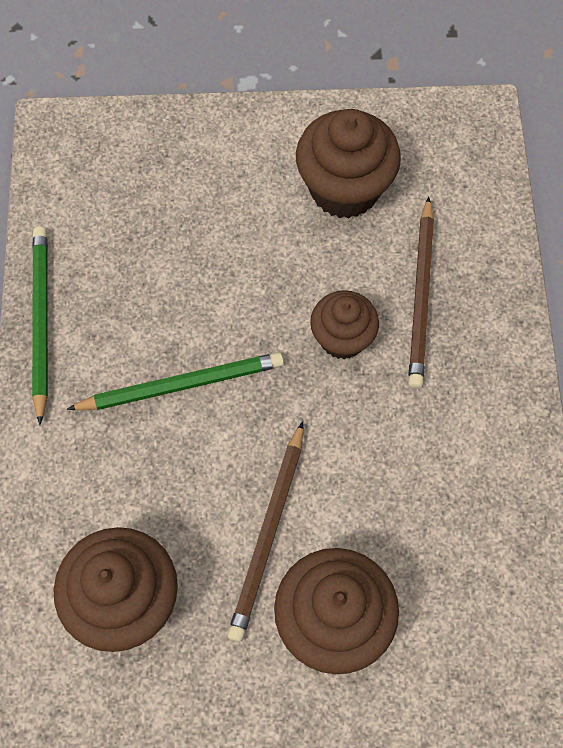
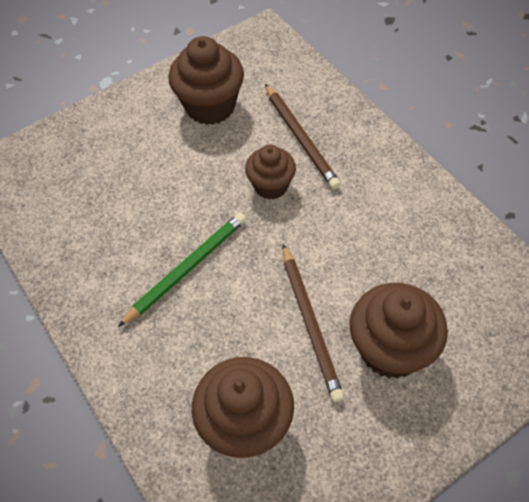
camera: 30 degrees left, 10 degrees down
(41, 321) = (60, 285): green pencil -> none

